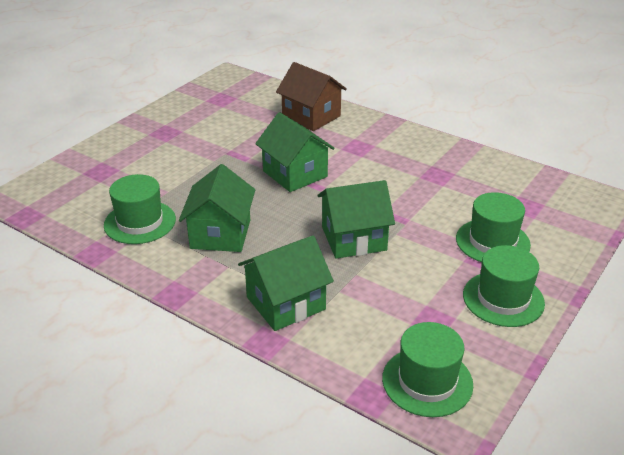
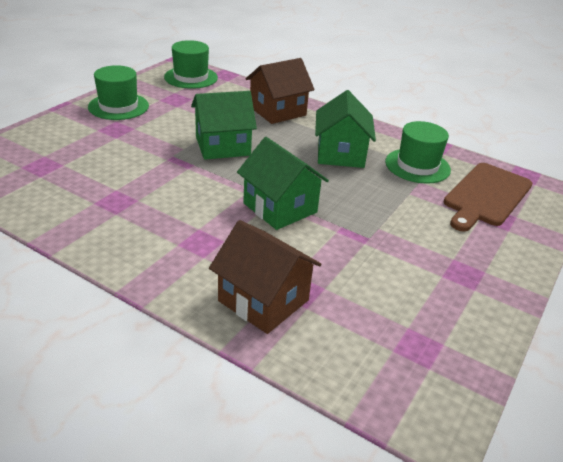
camera: 175 degrees right, 0 degrees up
(93, 191) = (486, 196): none -> brown cutting board
(286, 303) = (277, 111): green house -> brown house
(492, 242) = (100, 139): green hat -> none

